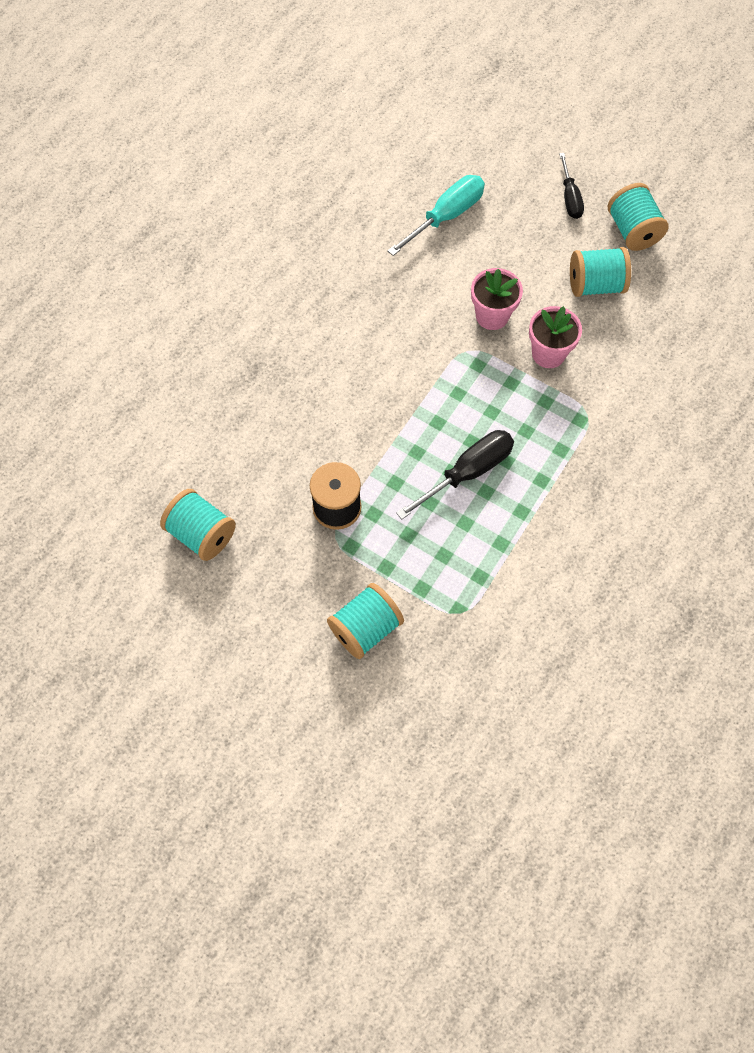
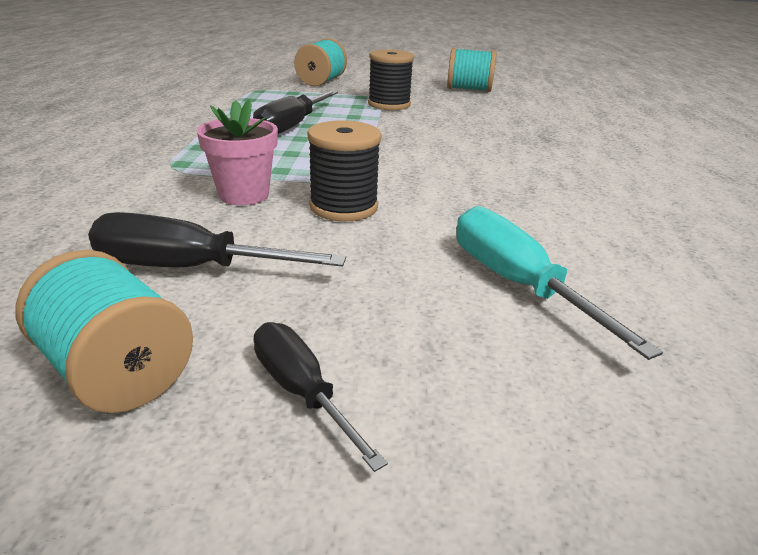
camera: 150 degrees right, 35 degrees down
(446, 217) = (517, 284): turquoise screwdriver -> turquoise screwdriver turned 135 degrees clockwise
(492, 316) = (343, 207): pink flower pot -> black spool
(595, 285) = (191, 268): turquoise spool -> black screwdriver

